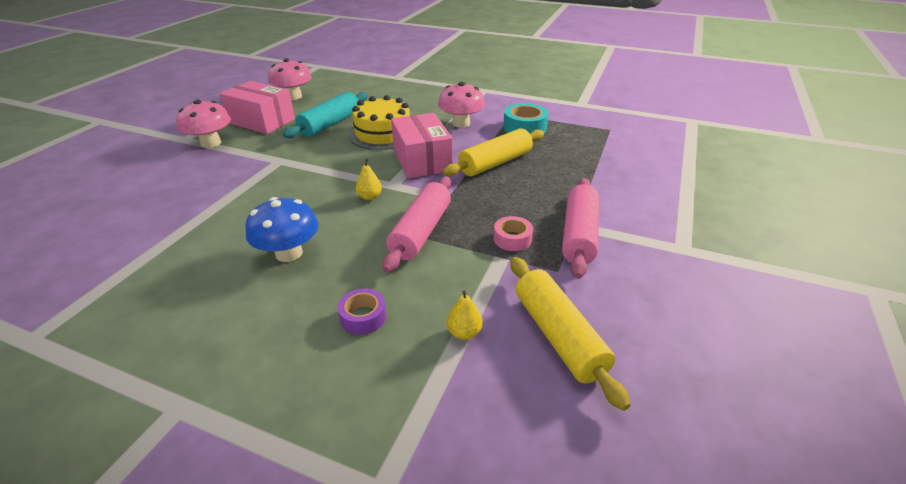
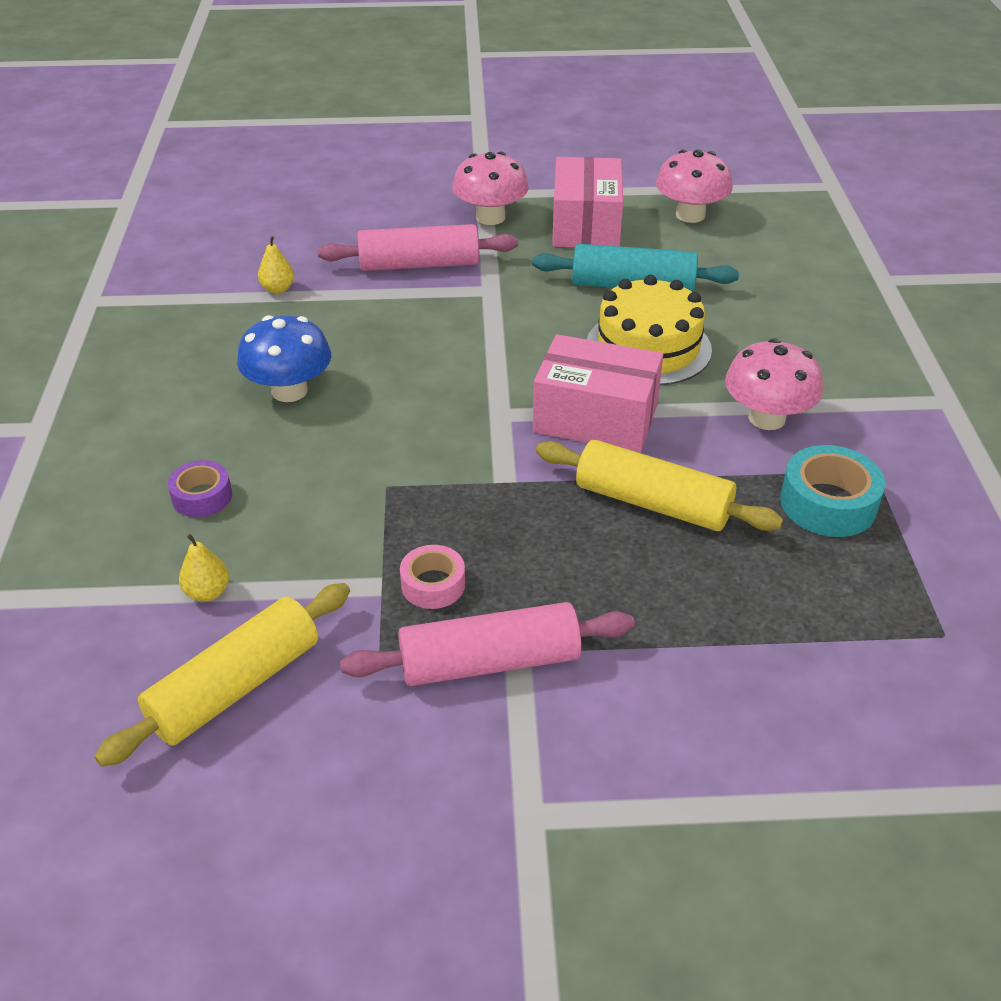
camera: 65 degrees right, 5 degrees up
(369, 197) = (453, 405): yellow pear -> yellow pear (278, 289)
(421, 232) = (397, 484): pink rolling pin -> pink rolling pin (419, 264)
(422, 160) = (595, 418): pink box -> pink box turned 60 degrees clockwise

